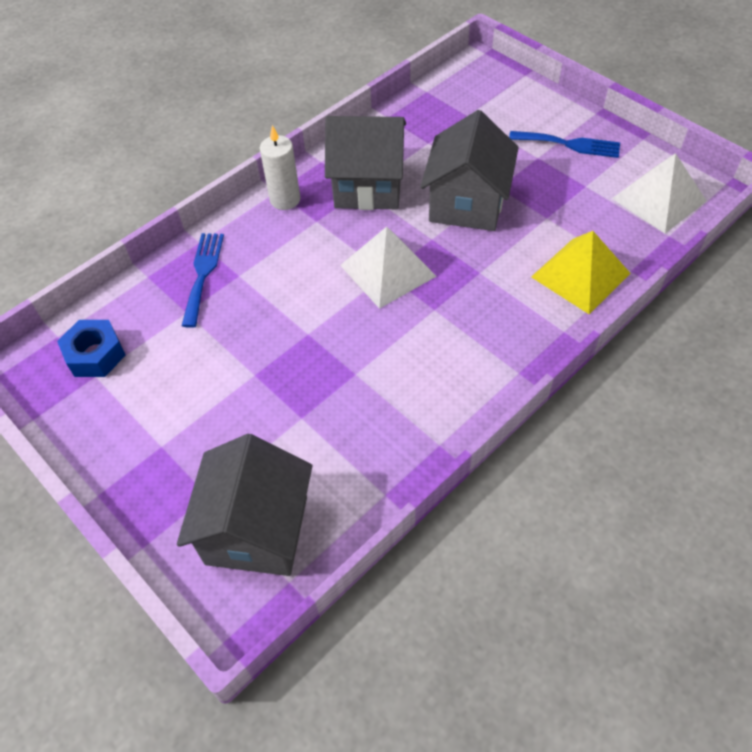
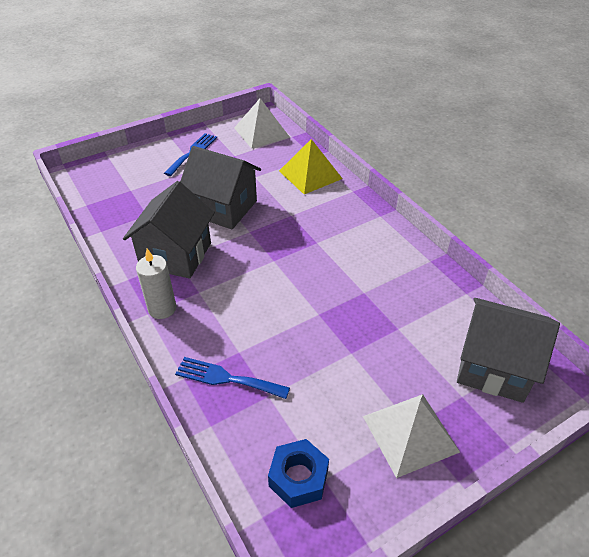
camera: 80 degrees left, 10 degrees down
(387, 270) = (271, 259): white pyramid -> white pyramid (410, 434)

